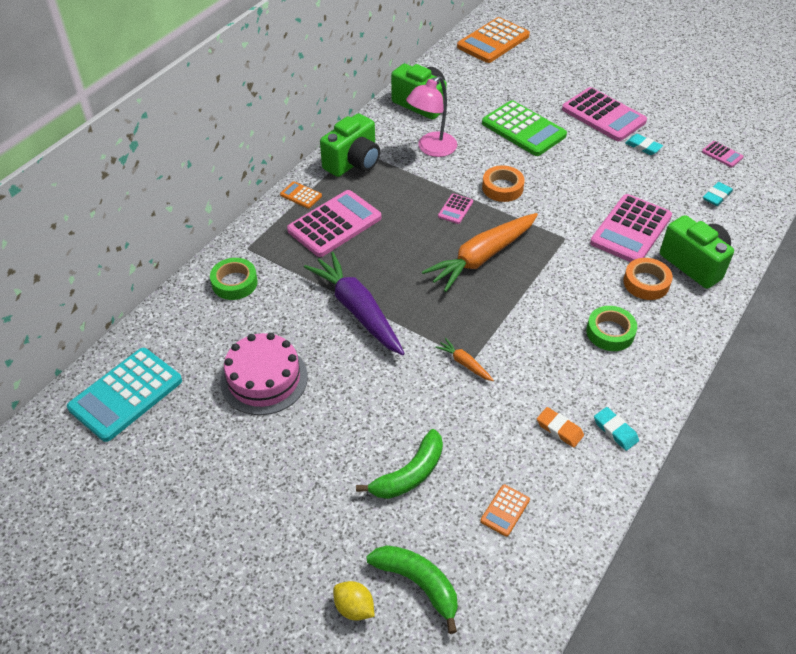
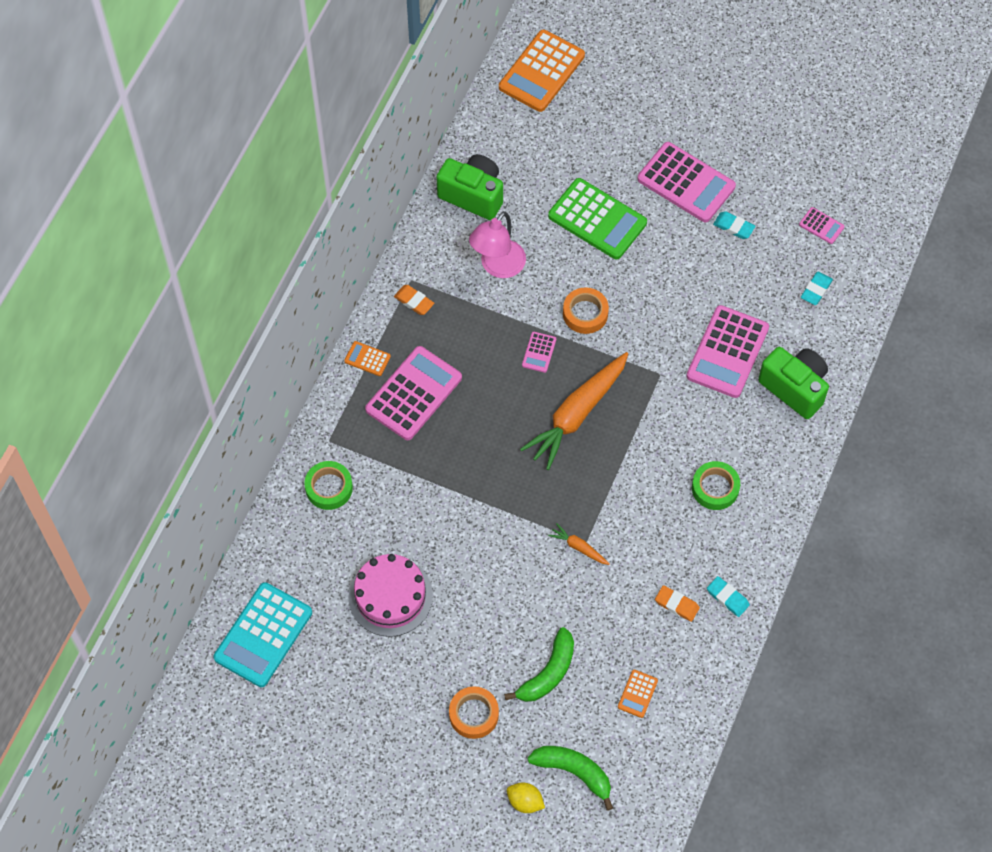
camera: 10 degrees left, 15 degrees up
(353, 163) = (414, 301): green camera -> orange eraser
(357, 310) = (462, 502): purple carrot -> none
(646, 283) = (747, 421): orange tape -> orange tape (473, 714)

